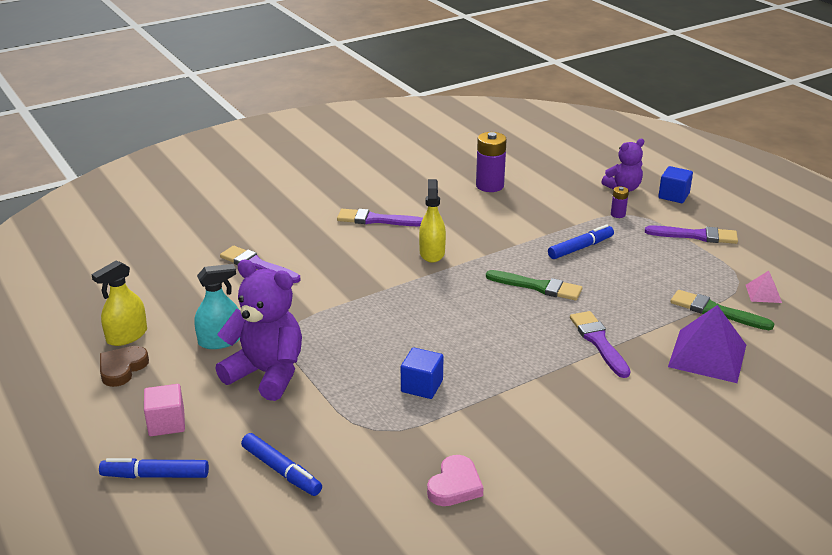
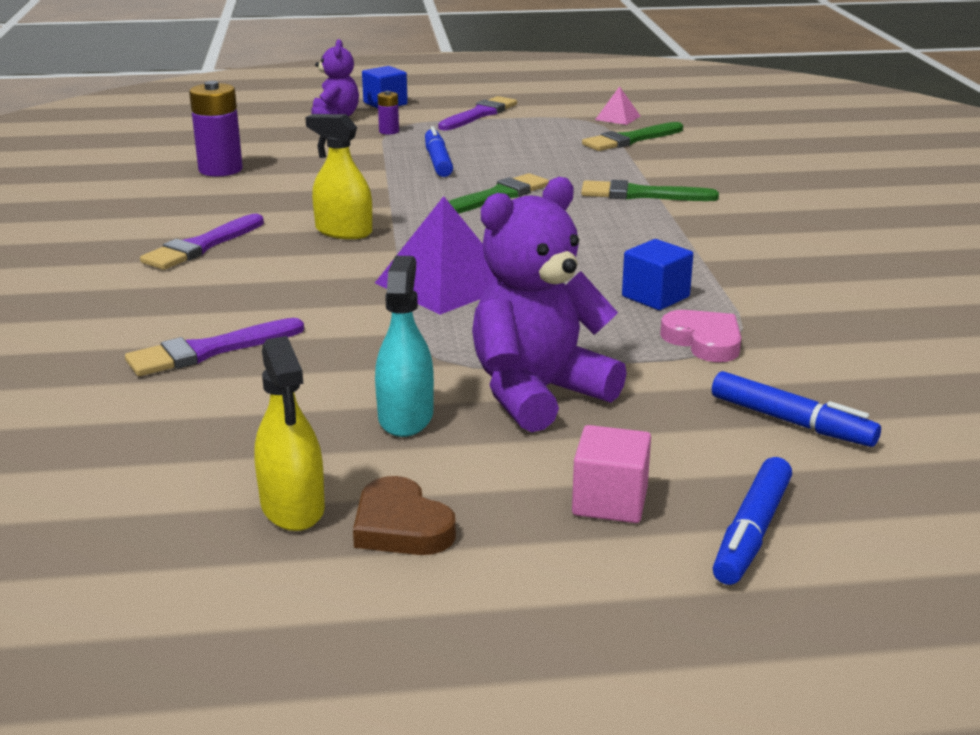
camera: 65 degrees left, 5 degrees down
(281, 470) = (791, 422): blue marker -> blue marker turned 60 degrees clockwise
(455, 485) = (873, 318): pink heart -> pink heart (704, 341)
(598, 342) = (641, 195): purple brush -> green brush
(707, 355) = (706, 160): purple pyramid -> purple pyramid (445, 284)

